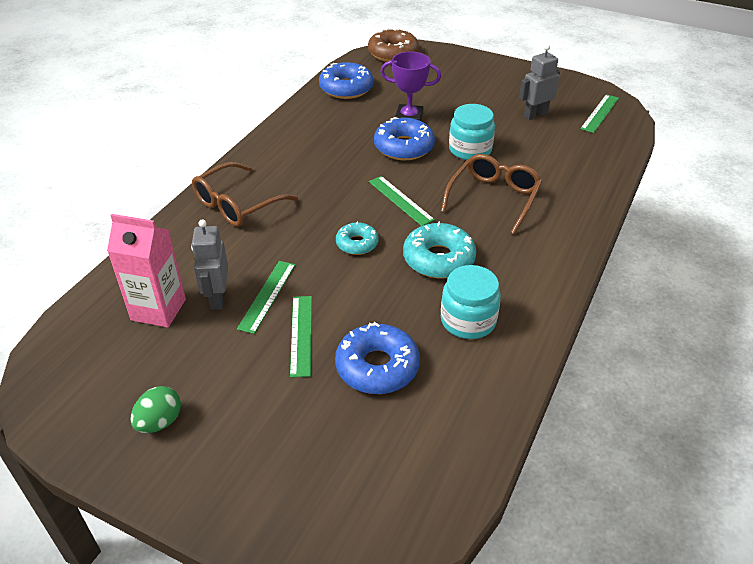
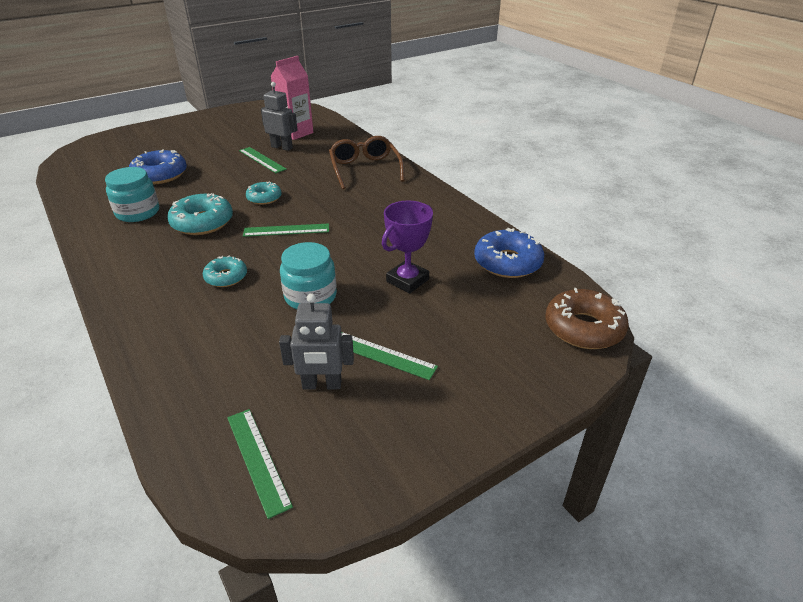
camera: 120 degrees right, 5 degrees down
(159, 422) = (221, 123): green egg -> none
(301, 335) = (217, 162): green ruler -> green ruler (382, 355)
(404, 147) = (359, 259): blue donut -> none
(494, 198) = (226, 277): brown glasses -> turquoise donut
(535, 114) = (322, 385): grey robot -> grey robot turned 90 degrees clockwise

